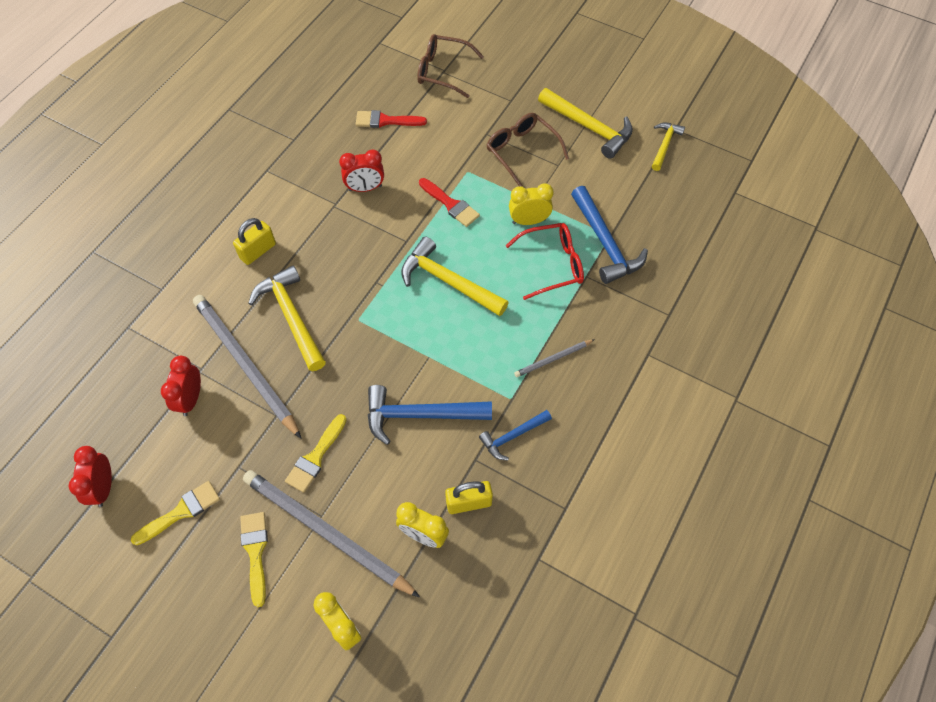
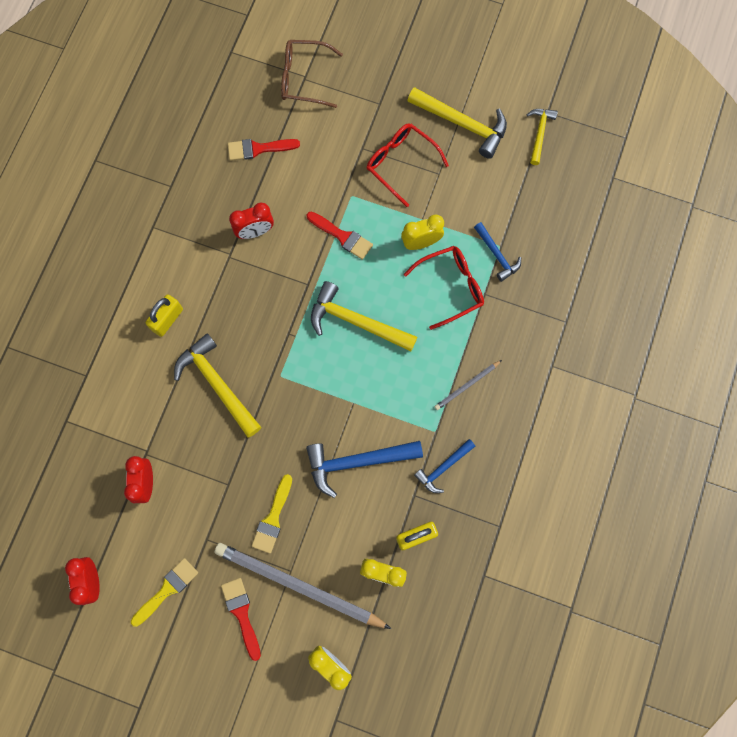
camera: 10 degrees left, 15 degrees up
(245, 365) = (186, 440): grey pencil -> none
(255, 552) = (241, 613): yellow brush -> red brush
(522, 151) = (401, 163): brown glasses -> red glasses
(605, 243) = (497, 255): blue hammer -> blue hammer, size x0.59

